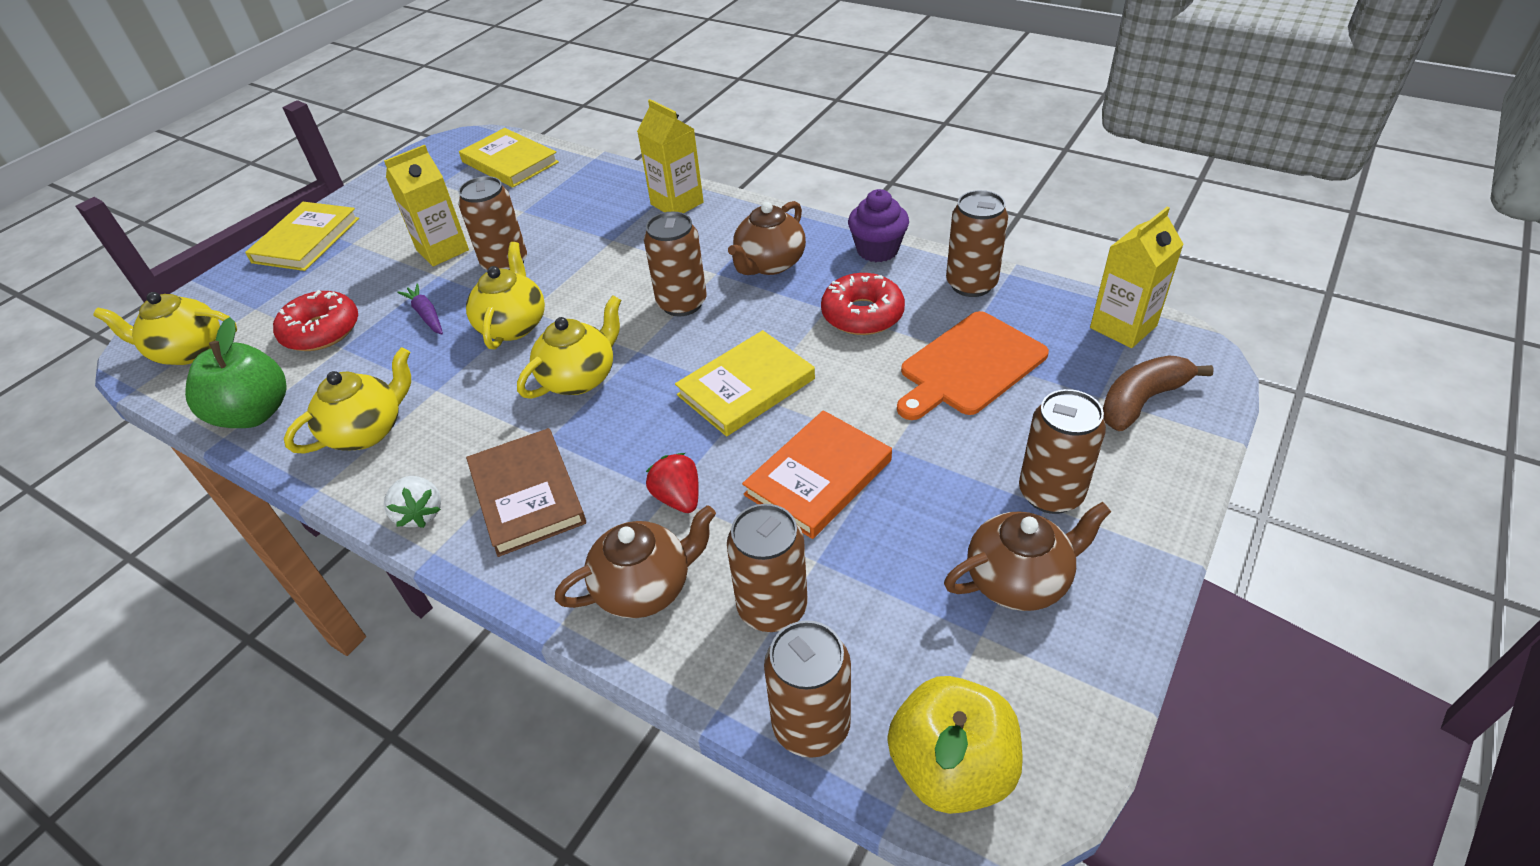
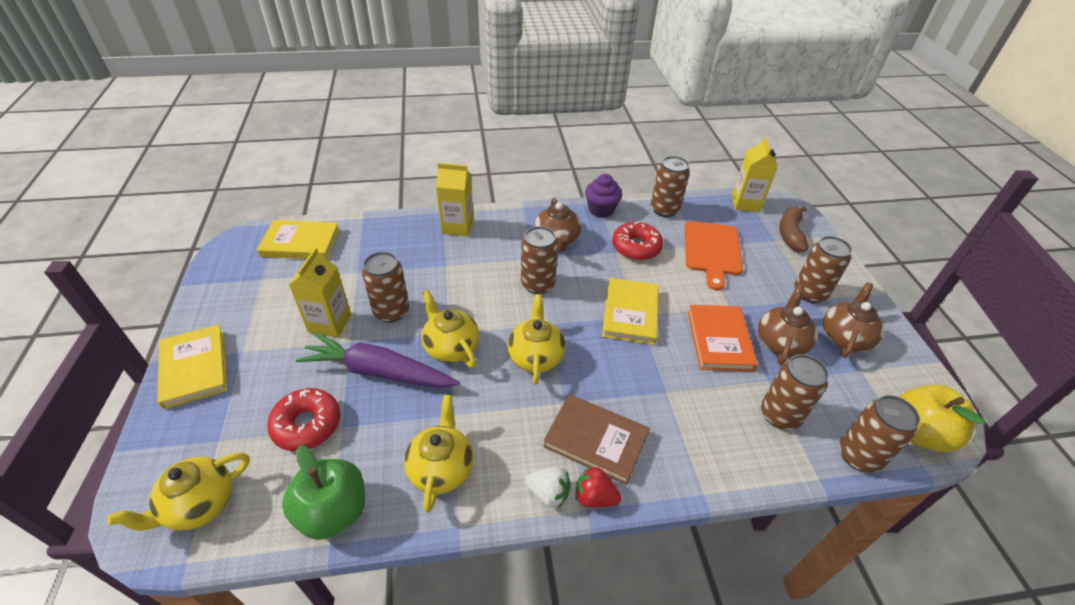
camera: 45 degrees left, 0 degrees up
(426, 315) = (378, 371): purple carrot -> purple carrot, size x2.18
(645, 588) = (717, 446): brown teapot -> brown teapot (780, 343)
(678, 498) = (673, 390): red strawberry -> red strawberry (594, 497)

